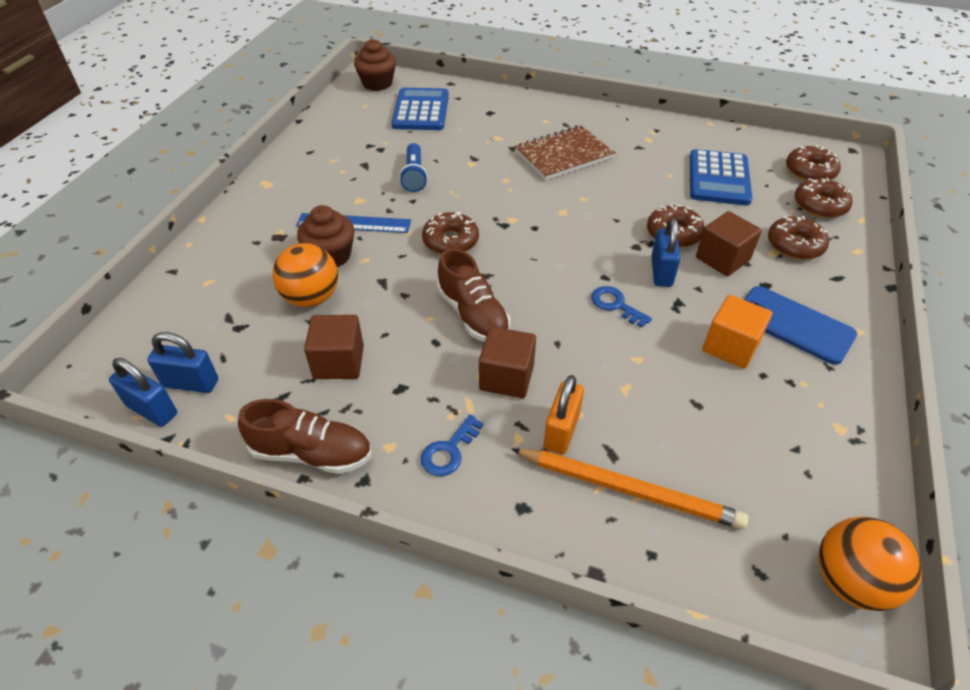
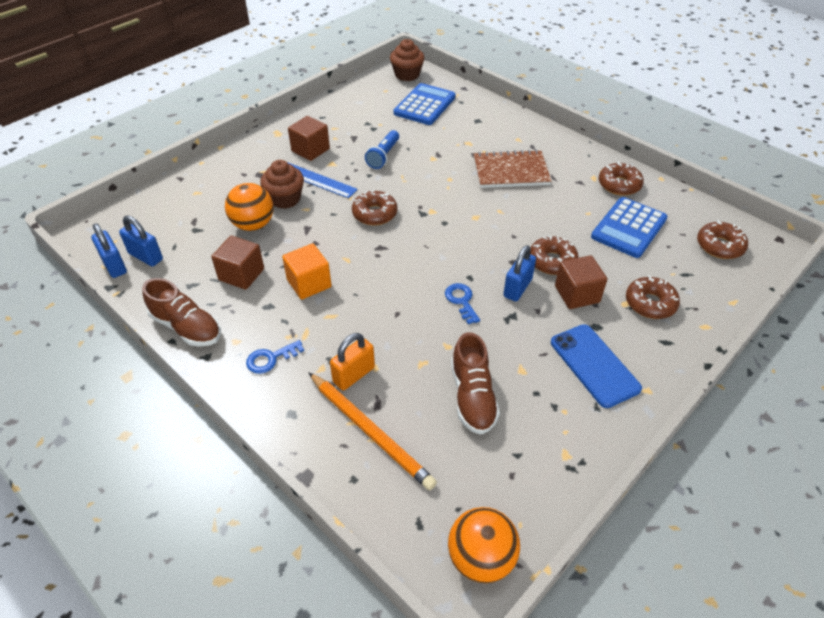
camera: 25 degrees right, 0 degrees up
(473, 315) = (352, 273): brown shoe -> brown shoe (472, 396)
(506, 377) = (343, 324): brown cube -> brown cube (310, 150)
(730, 346) = (527, 363): orange cube -> orange cube (309, 283)
(819, 205) = (703, 278): brown donut -> brown donut (619, 185)

